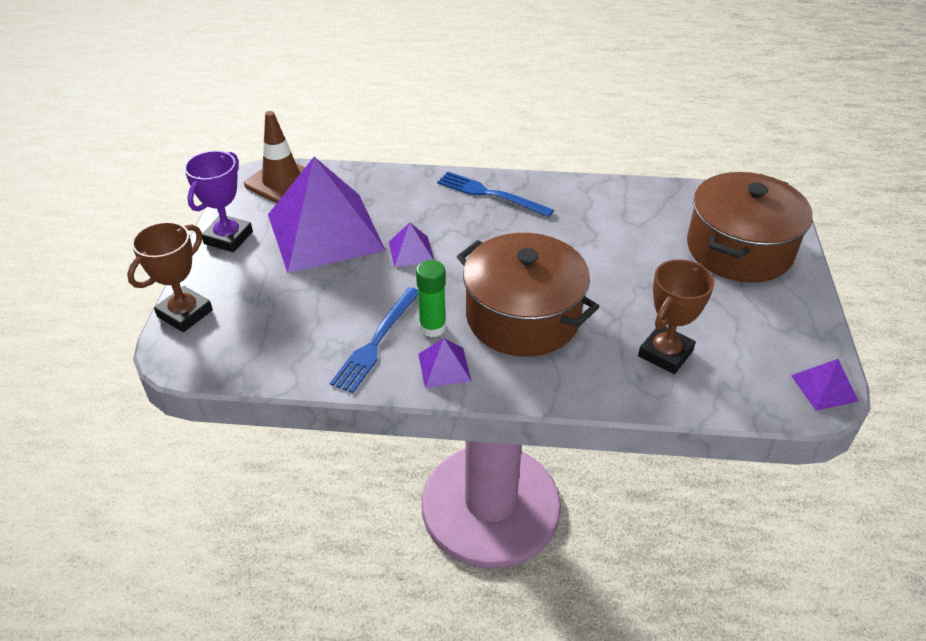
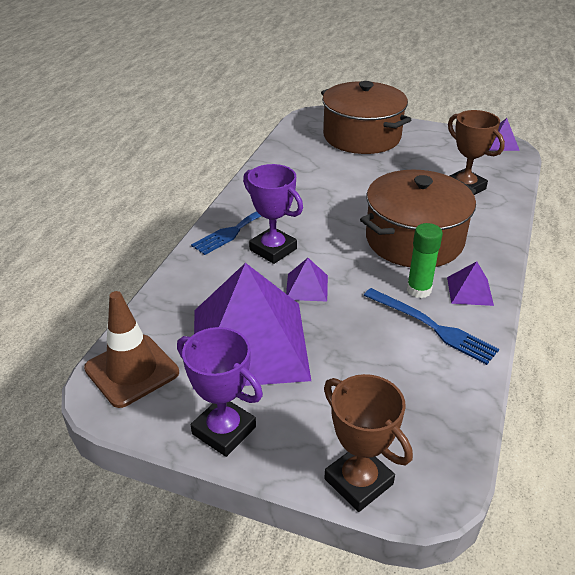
camera: 75 degrees left, 5 degrees down
(462, 221) = (273, 249): none -> purple trophy

